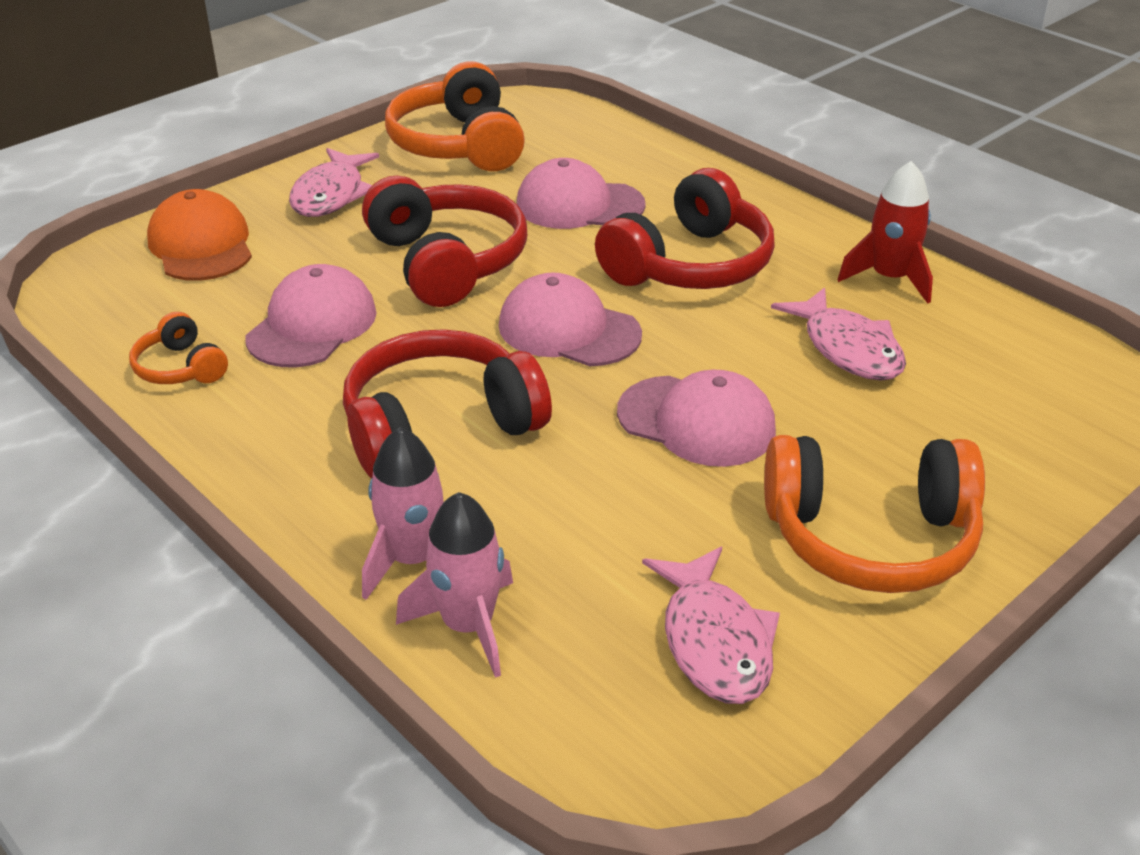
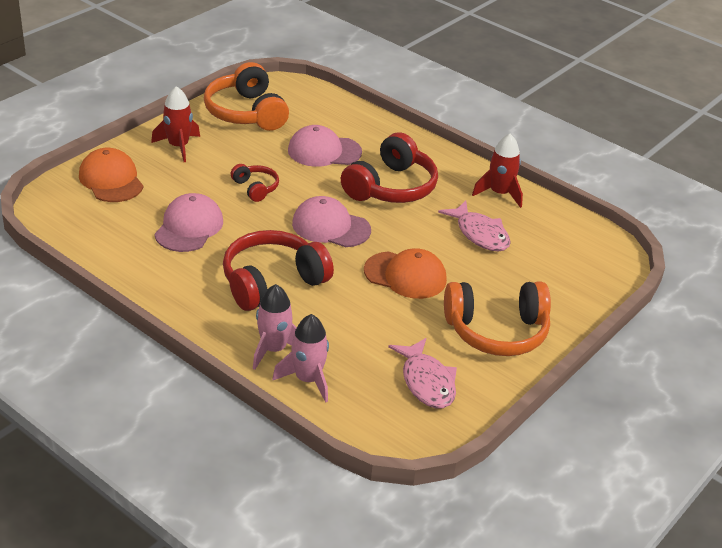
camera: 10 degrees left, 0 degrees up
(180, 368) = (122, 253): orange headphones -> none
(331, 195) = (178, 146): pink fish -> red rocket
(447, 262) = (255, 188): red headphones -> red headphones, size x0.51
(697, 421) = (405, 275): pink cap -> orange cap

